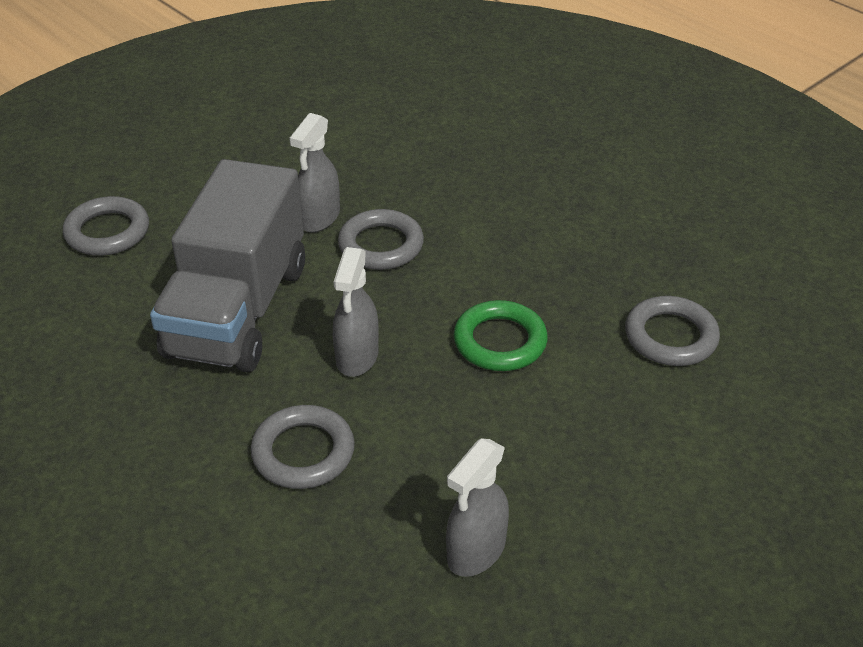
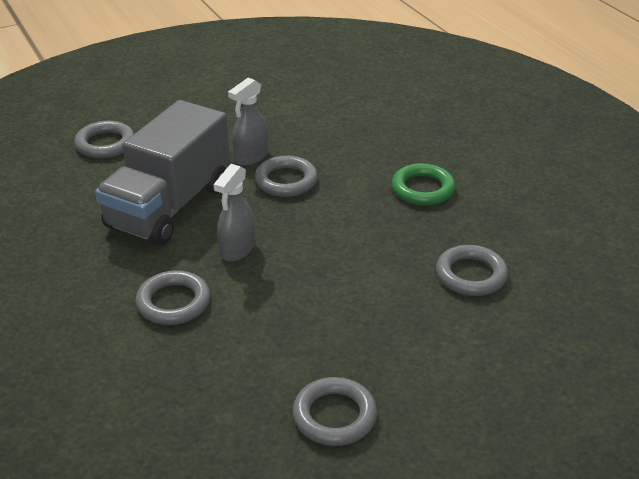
camera: 15 degrees right, 5 degrees down
(475, 551) = (263, 387): grey spray bottle -> none
(500, 341) = (342, 256): green ring -> green ring (422, 189)
(584, 571) = (334, 416): none -> grey ring

